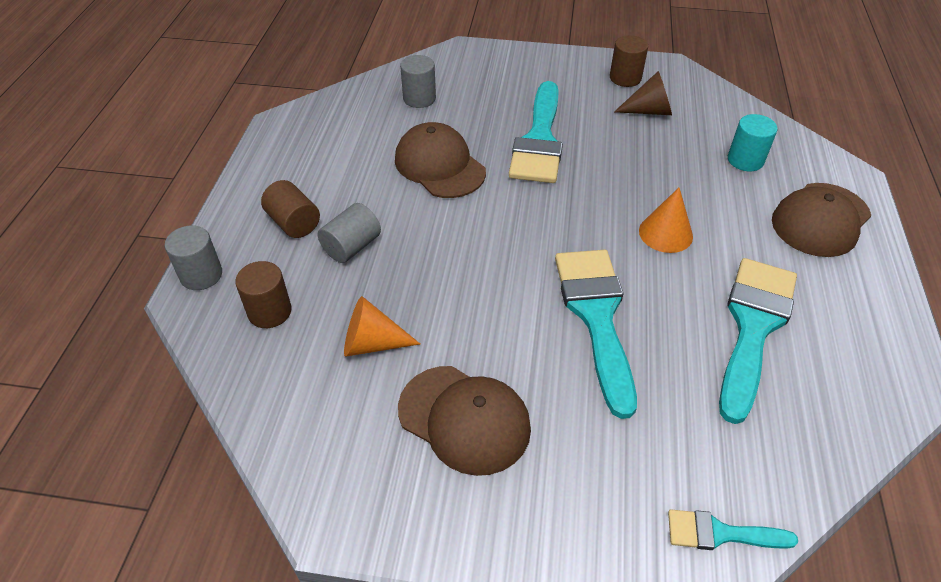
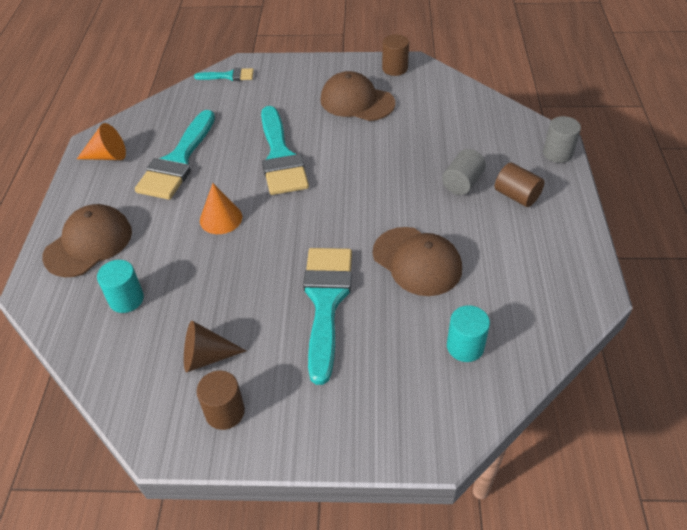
camera: 175 degrees right, 0 degrees up
(269, 312) = (495, 138): brown cylinder -> brown cylinder (395, 68)
(372, 343) = (421, 128): orange cone -> orange cone (107, 156)
(419, 98) = (465, 346): grey cylinder -> turquoise cylinder

